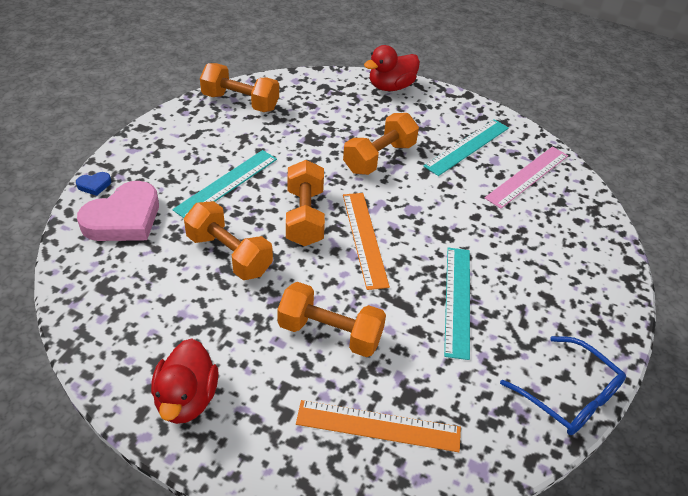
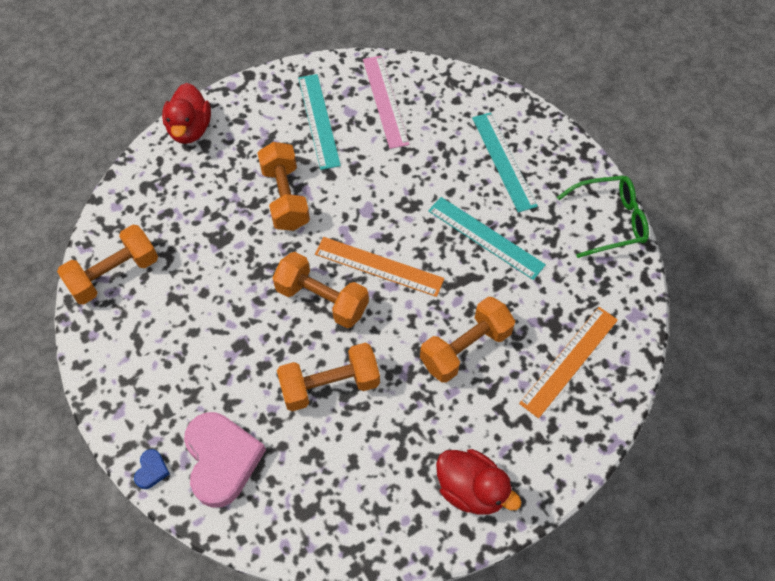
camera: 55 degrees left, 15 degrees up
(226, 184) = (233, 345): turquoise ruler -> turquoise ruler (503, 161)
(569, 396) = (610, 221): blue glasses -> green glasses

